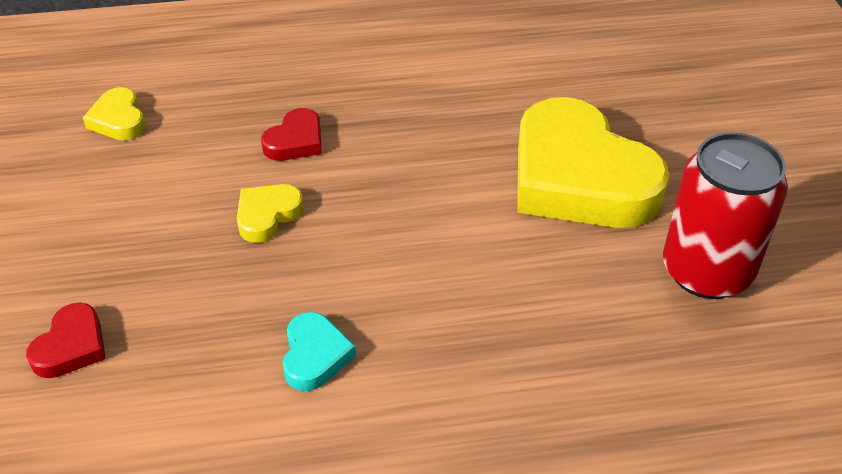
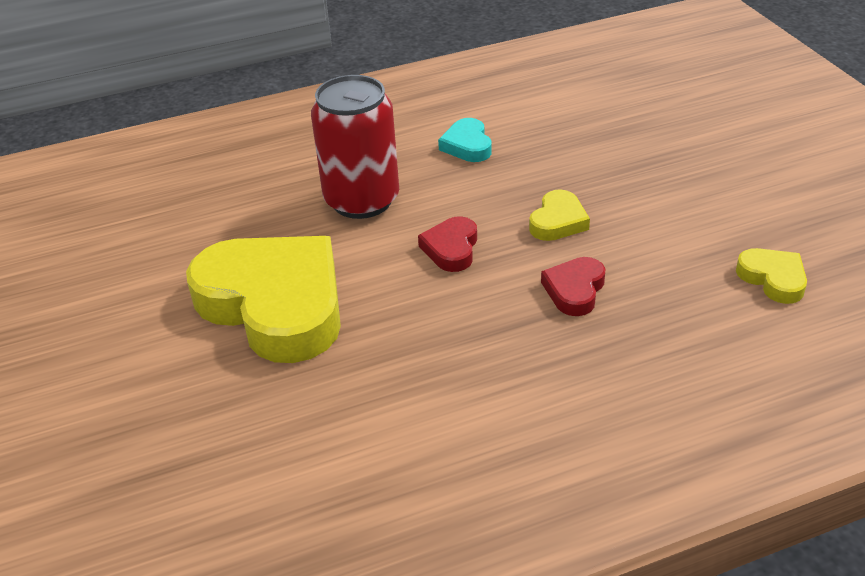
camera: 170 degrees right, 5 degrees down
(71, 346) = (639, 123): red heart -> red heart (451, 248)
(706, 271) = (167, 245): red can -> red can (362, 200)

